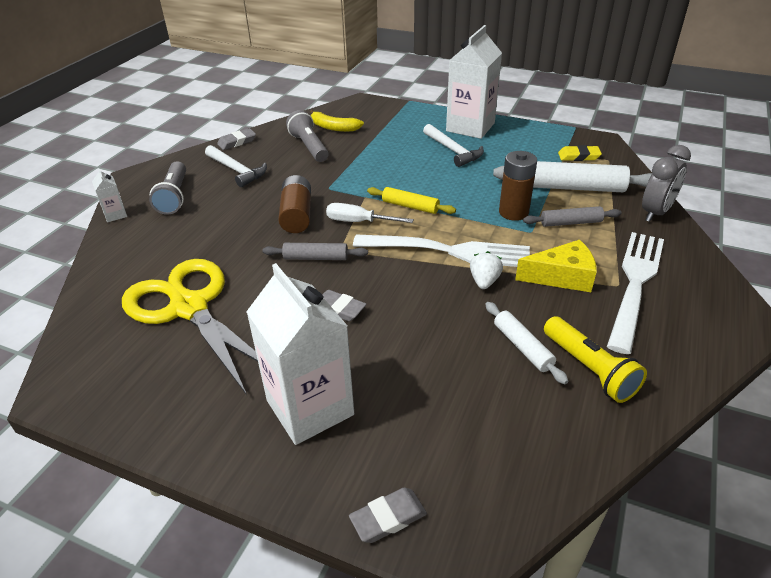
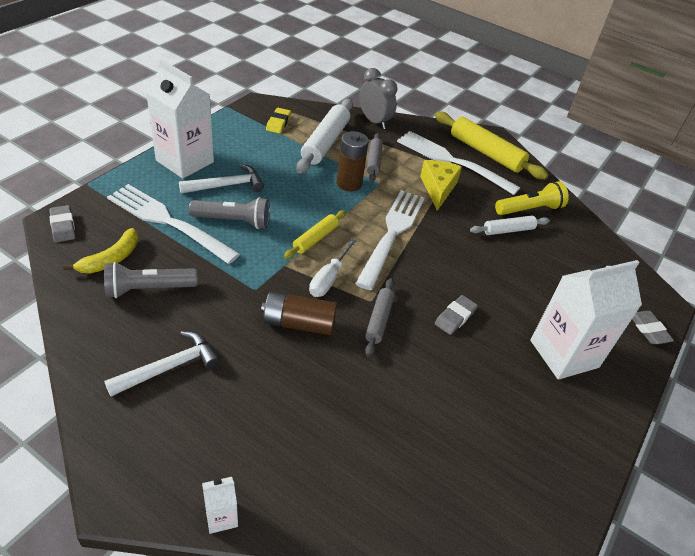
camera: 85 degrees left, 5 degrees up
(174, 197) = (204, 441): grey flashlight -> grey flashlight (233, 221)
(189, 307) = (436, 430): yellow scissors -> none
(237, 142) = (85, 360): grey eraser -> grey eraser (63, 226)
(387, 137) = (168, 222): none -> white fork
(484, 281) = (435, 226): white strawberry -> none
(693, 315) = (486, 153): none -> yellow rolling pin

